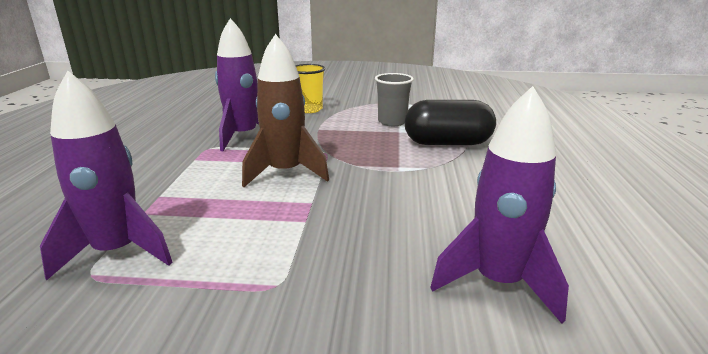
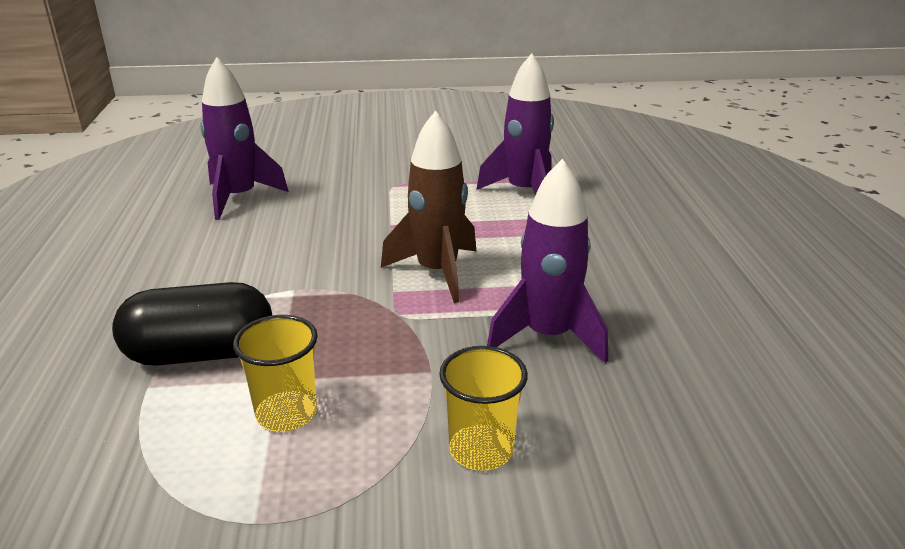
camera: 170 degrees right, 5 degrees up
(392, 122) = (286, 414): grey cup -> yellow cup

